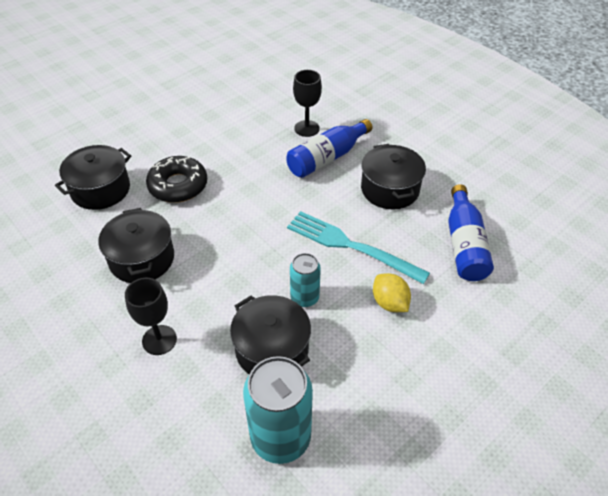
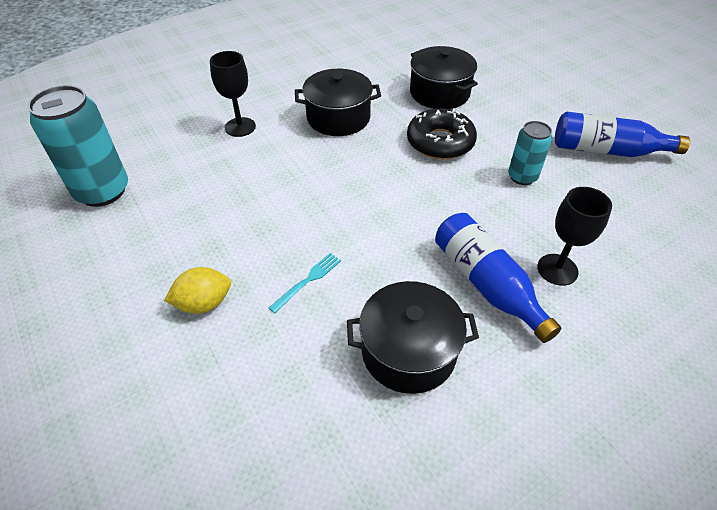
camera: 100 degrees right, 0 degrees up
(272, 349) = (193, 194): black pot -> none
(304, 297) = (245, 226): turquoise can -> turquoise can (522, 177)
(349, 245) = (308, 280): turquoise fork -> turquoise fork, size x0.45
(464, 244) = (268, 428): blue bottle -> blue bottle (607, 150)

